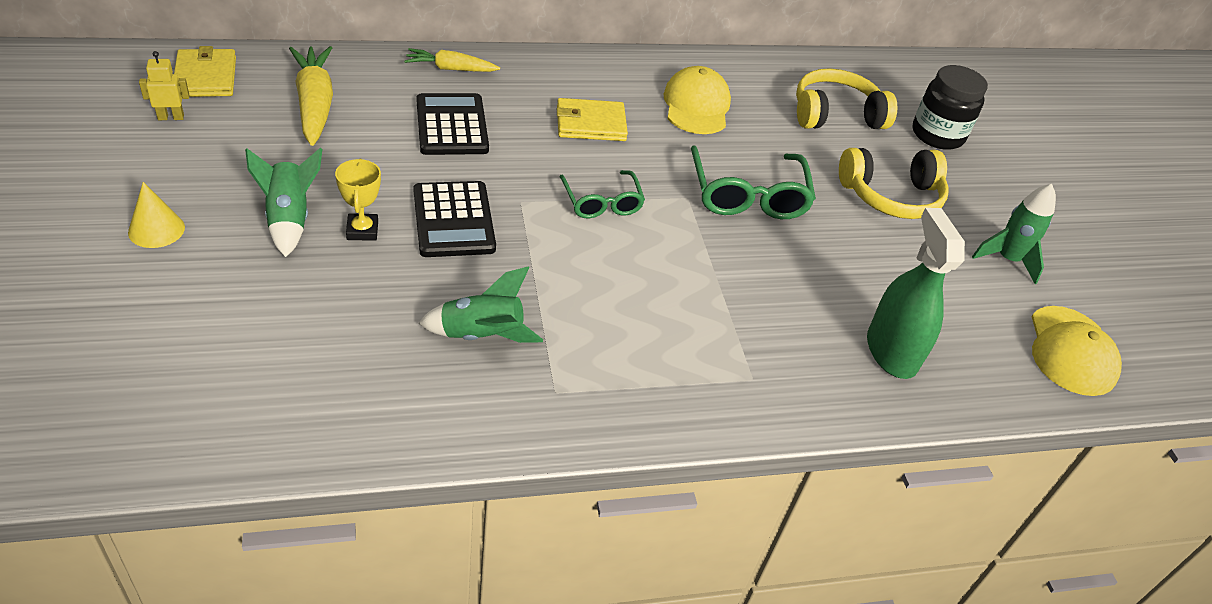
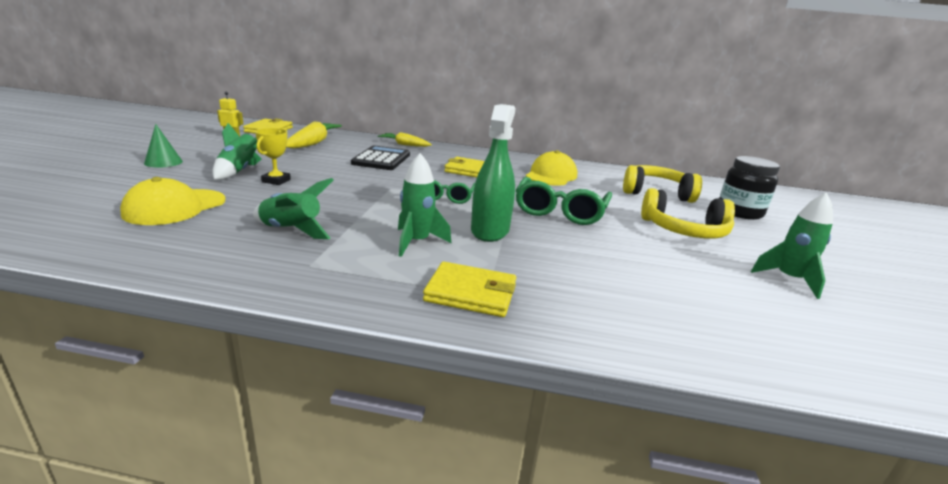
camera: 25 degrees right, 20 degrees down
(156, 230) = (163, 162): yellow cone -> green cone
(453, 220) = (338, 186): black calculator -> none
(632, 313) = (417, 242): none -> green rocket
(738, 381) = (471, 293): none -> yellow wallet
(891, 351) = (638, 308): green spray bottle -> green spray bottle (490, 230)
(1071, 351) = (855, 351): yellow cap -> yellow cap (175, 207)

